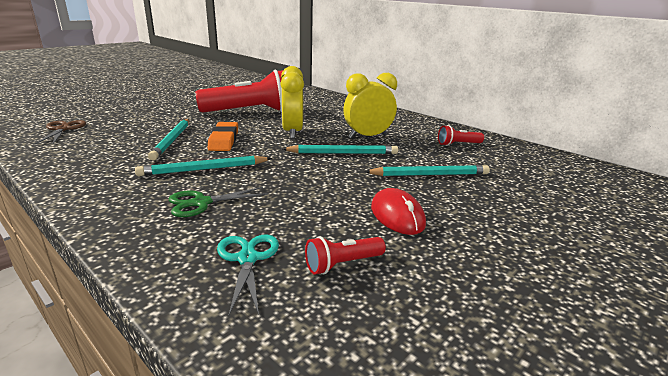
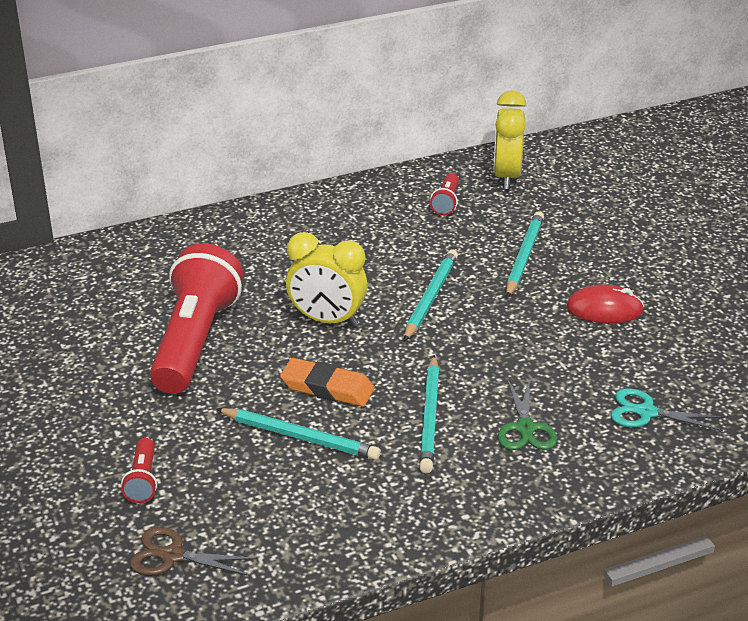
camera: 65 degrees left, 10 degrees up
(342, 264) = (672, 363): red flashlight -> red flashlight (143, 480)
(367, 137) = (381, 261): yellow clock -> yellow clock (506, 176)

